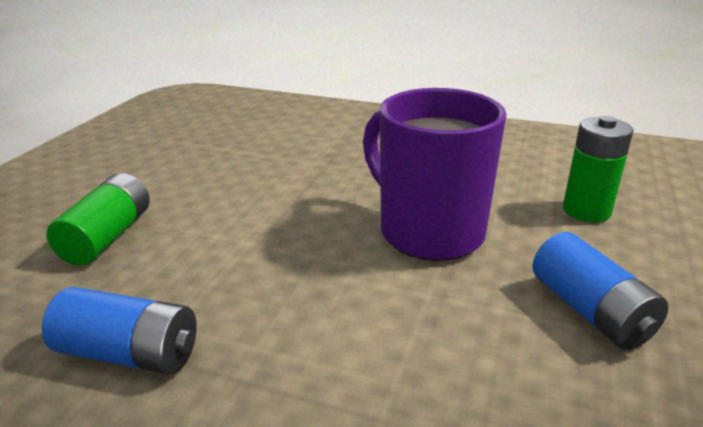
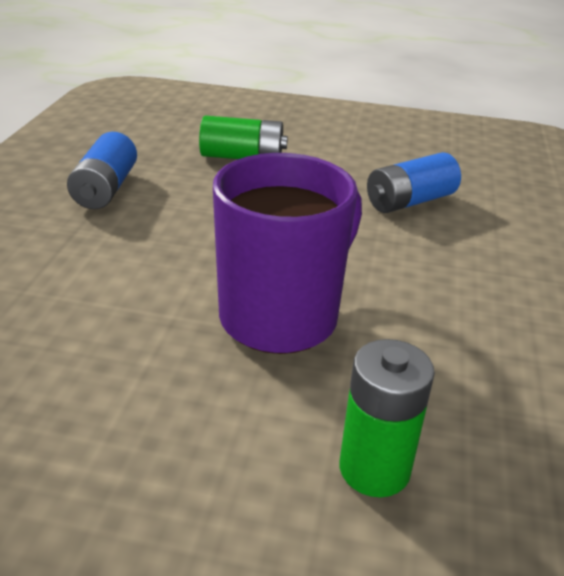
camera: 80 degrees right, 5 degrees up
(590, 311) = (137, 428): blue battery -> blue battery (410, 201)

